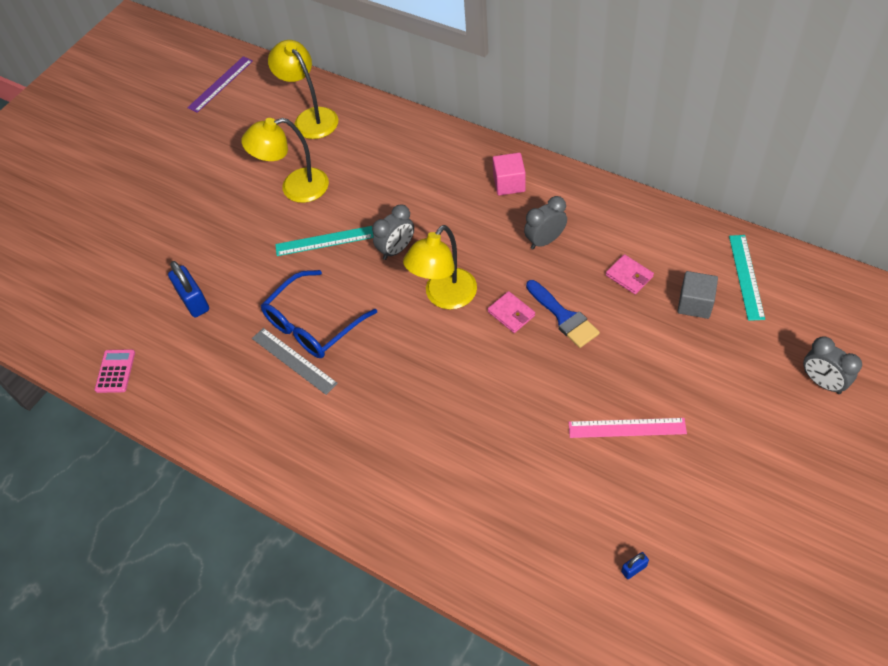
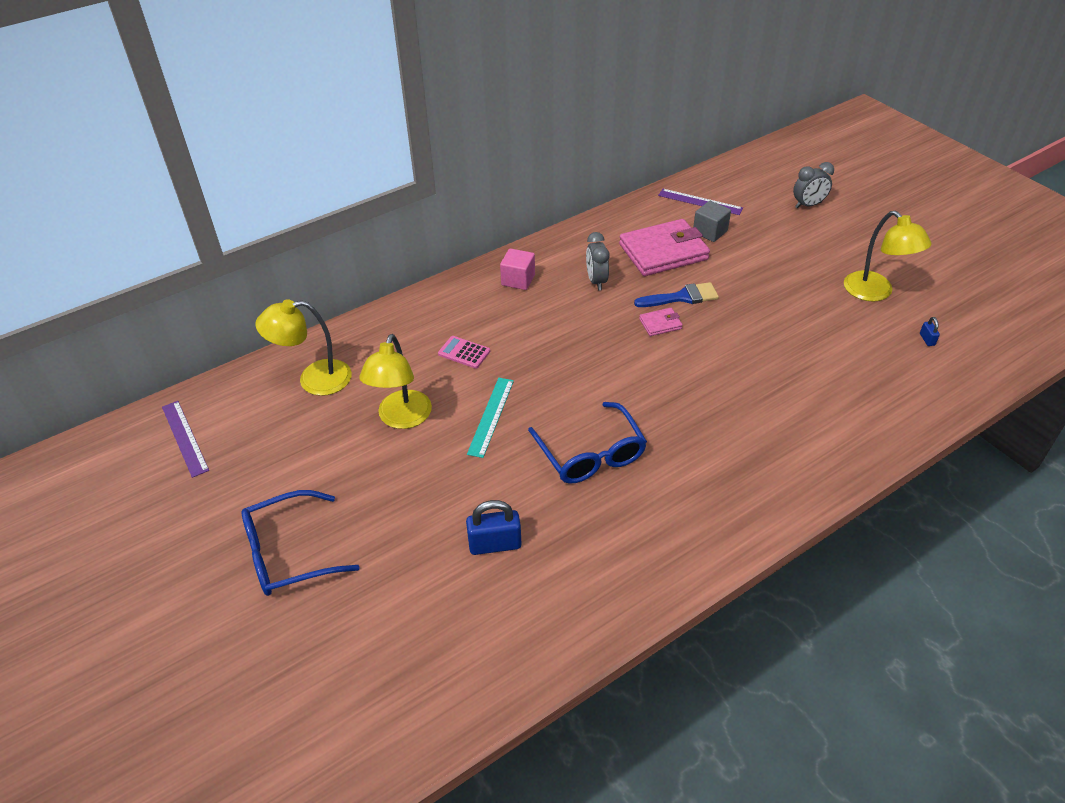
camera: 70 degrees left, 10 degrees down
(115, 371) = (548, 645): pink calculator -> pink calculator (464, 352)
(143, 191) = (289, 553): none -> blue glasses
(294, 360) = (626, 480): grey ruler -> none
(396, 250) = (540, 370): grey clock -> none
(444, 297) = (616, 356): yellow lamp -> yellow lamp (875, 292)
(627, 428) = (804, 301): pink ruler -> none
(629, 276) = (663, 252): pink wallet -> pink wallet, size x2.24
(746, 276) = (700, 202): turquoise ruler -> purple ruler

